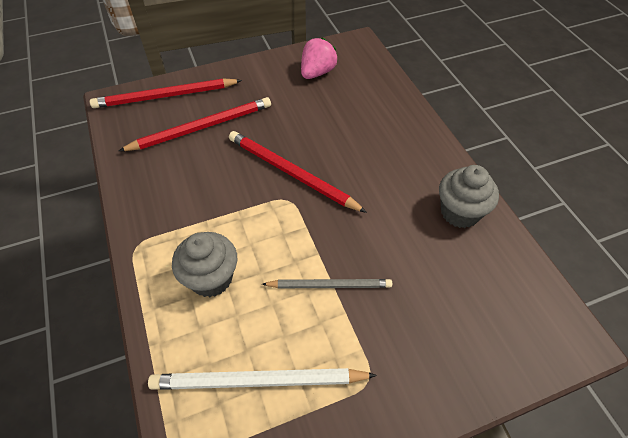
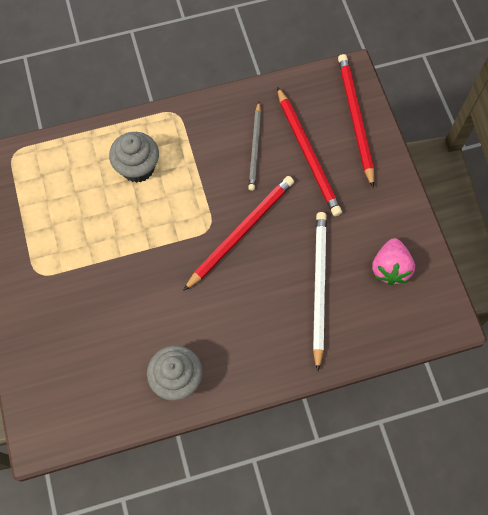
camera: 95 degrees right, 15 degrees up
(258, 381) = (51, 200): white pencil -> white pencil (319, 287)
(317, 73) = (390, 268): pink strawberry -> pink strawberry turned 60 degrees clockwise
(330, 285) = (118, 254): grey pencil -> grey pencil (255, 148)

